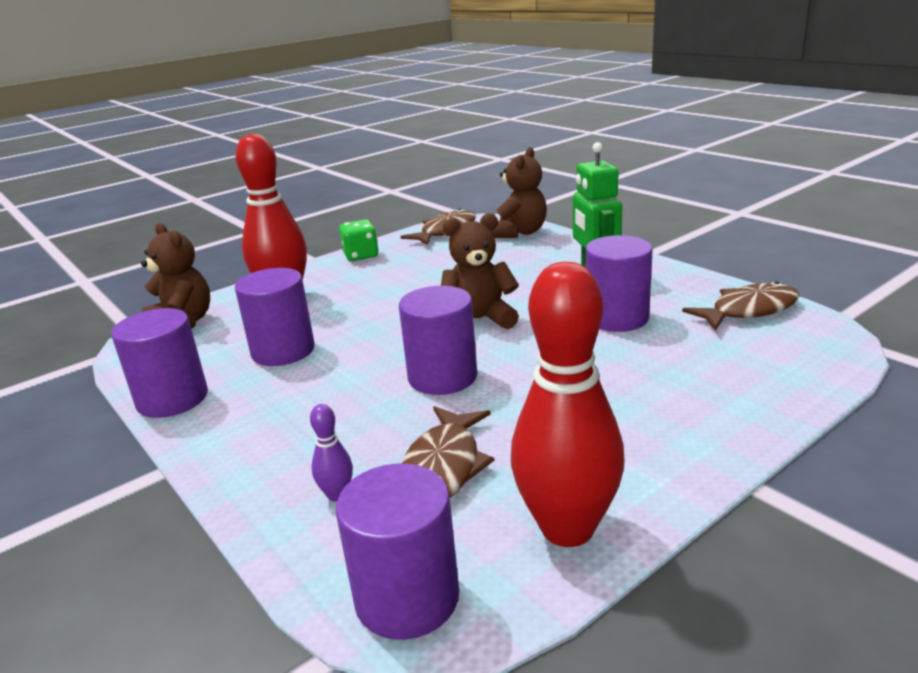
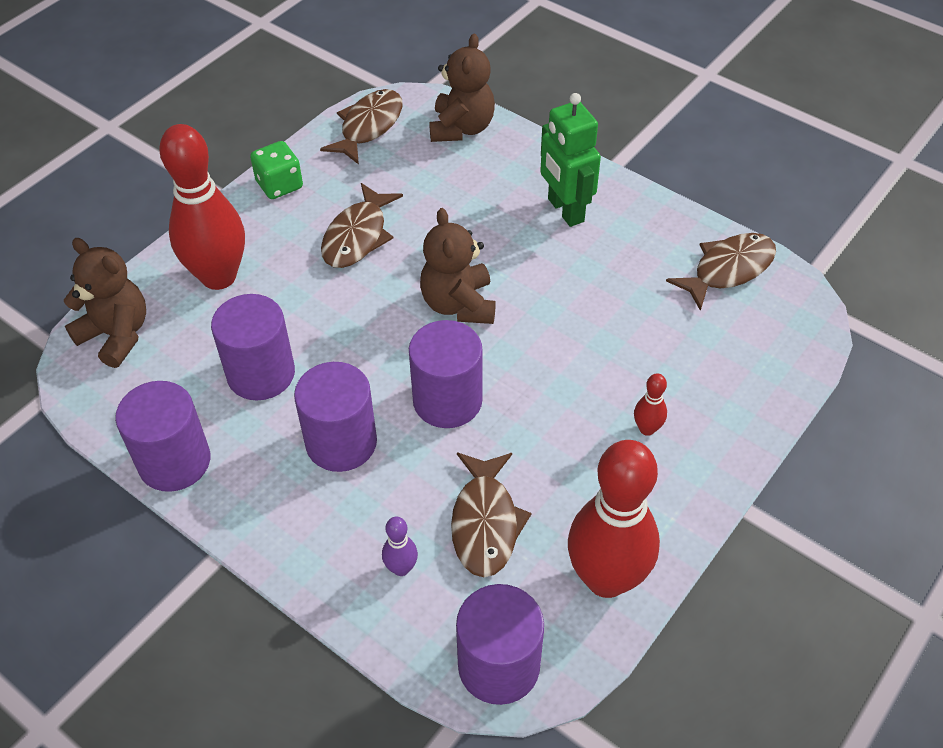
camera: 15 degrees left, 25 degrees up
(409, 281) = (358, 236): none -> brown fish
(479, 320) = (459, 304): brown teddy bear -> brown teddy bear turned 75 degrees counterclockwise
(616, 318) = (601, 291): purple cylinder -> purple cylinder (341, 442)
(644, 409) = (647, 429): none -> red bowling pin

